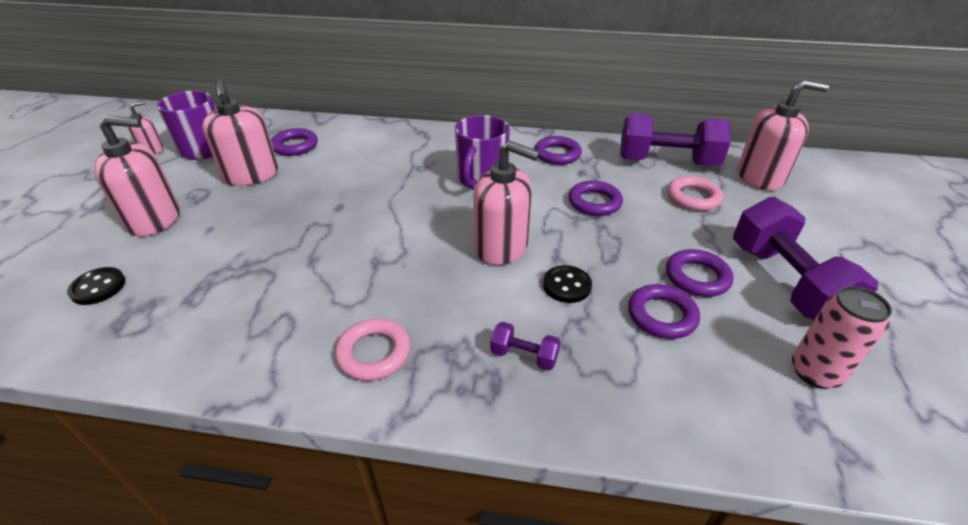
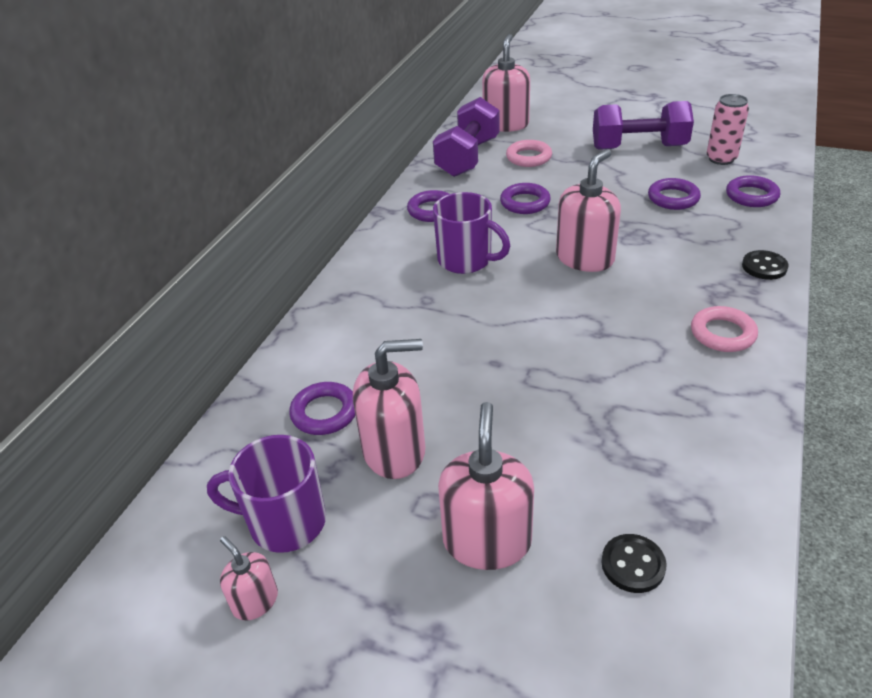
camera: 75 degrees left, 0 degrees up
(524, 356) = (718, 260): purple dumbbell -> none
(567, 285) = (639, 232): black button -> black button (764, 267)
(697, 277) = (631, 177): purple ring -> purple ring (751, 196)

